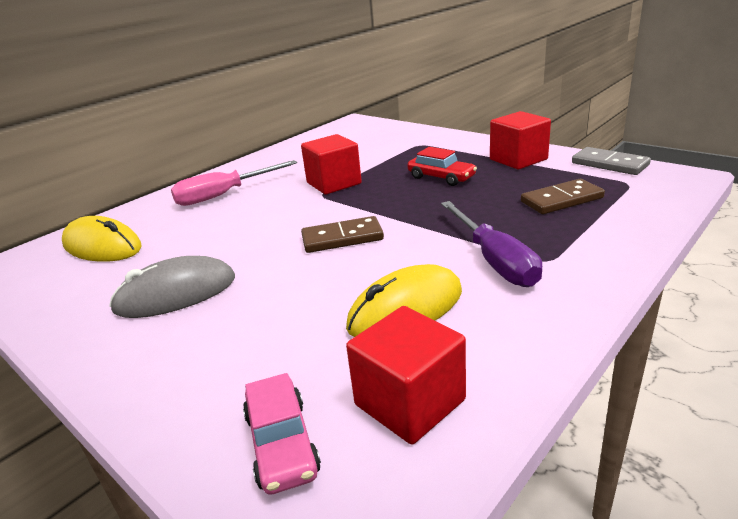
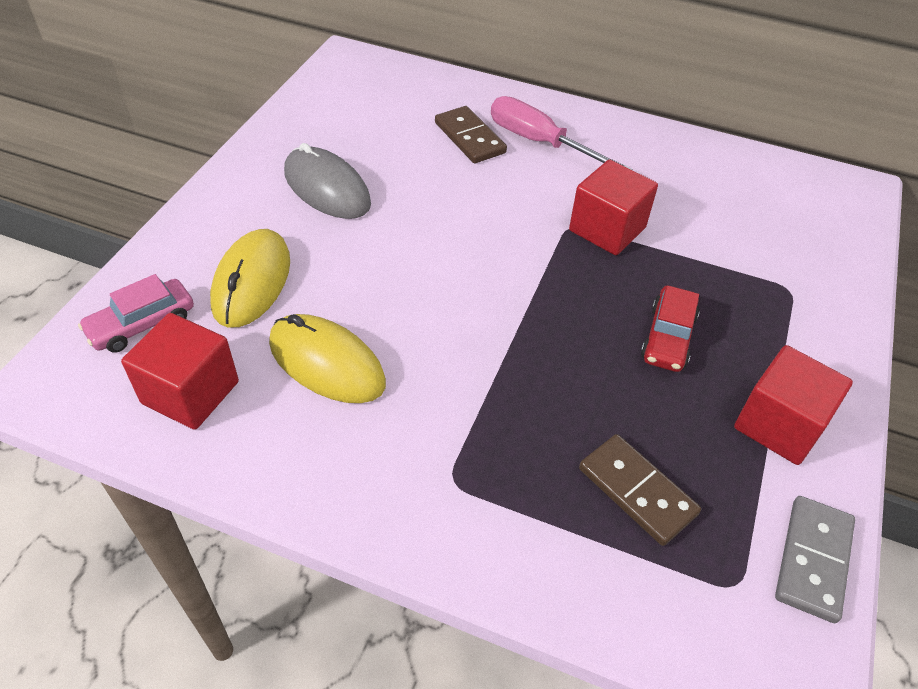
camera: 65 degrees right, 20 degrees up
(102, 246) = (401, 103): yellow mouse -> yellow mouse (252, 282)
(342, 238) = (461, 276): brown domino -> brown domino (470, 138)
(494, 260) = (440, 426): purple screwdriver -> none

